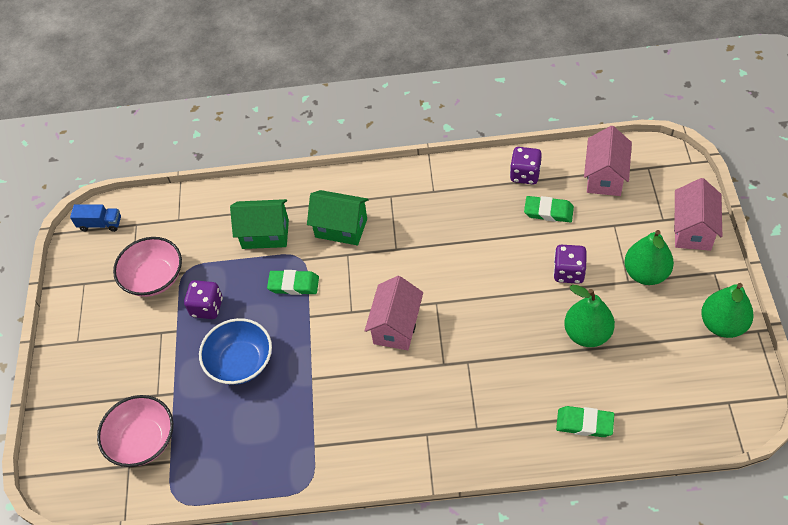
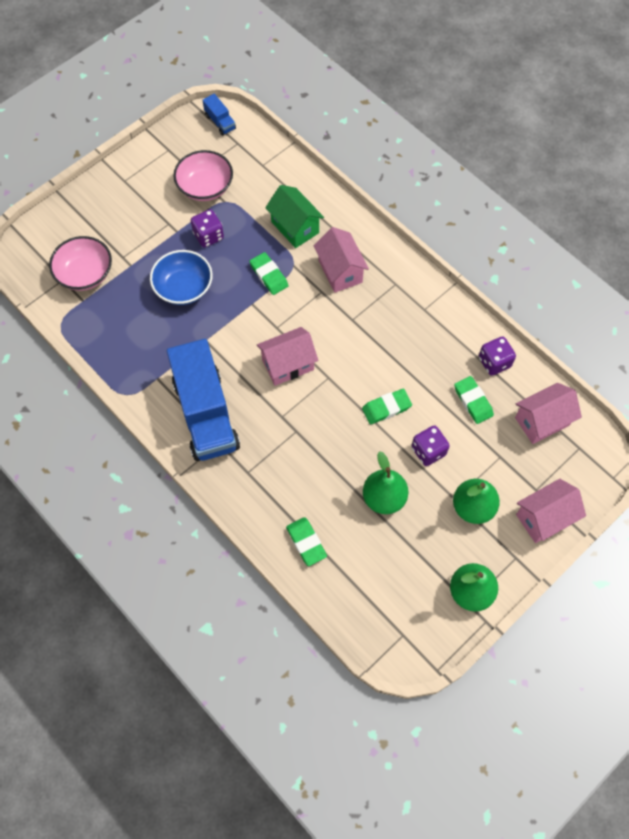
camera: 45 degrees right, 10 degrees up
(341, 228) = (340, 271): green house -> pink house
(388, 426) = (206, 414): none -> blue truck
(503, 277) = (386, 408): none -> green eraser

